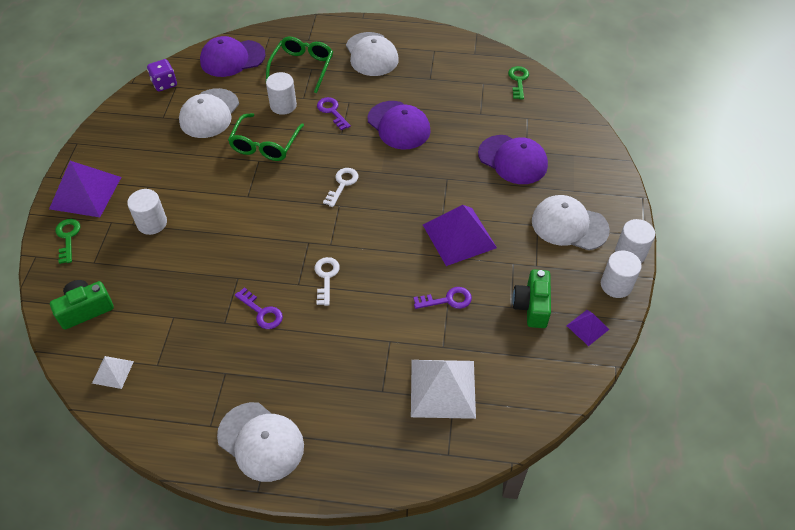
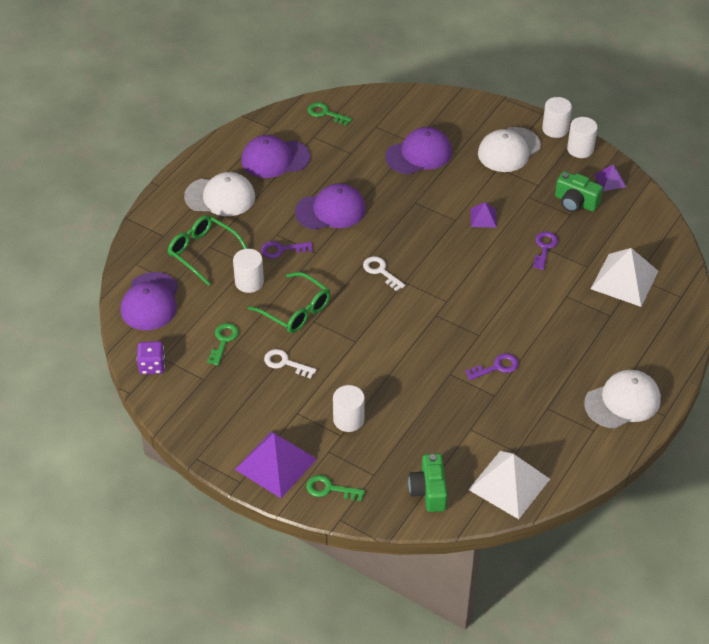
camera: 65 degrees left, 5 degrees down
(112, 372) = (509, 484): white pyramid -> white pyramid, size x2.00
(209, 113) = (223, 341): white cap -> green key
(326, 277) = (481, 315): white key -> white key (285, 363)
(438, 70) = (275, 159): none -> purple cap
(459, 236) = (483, 218): purple pyramid -> purple pyramid, size x0.50

